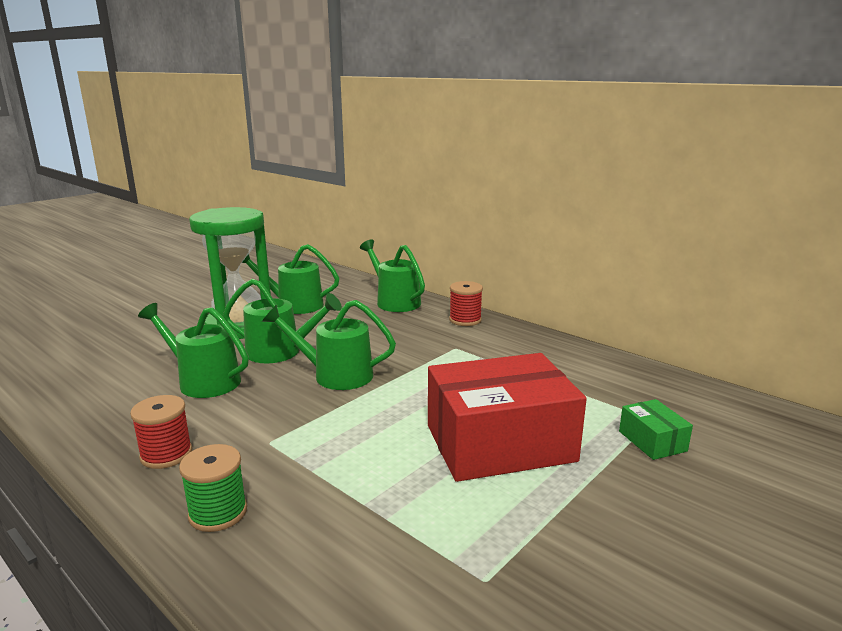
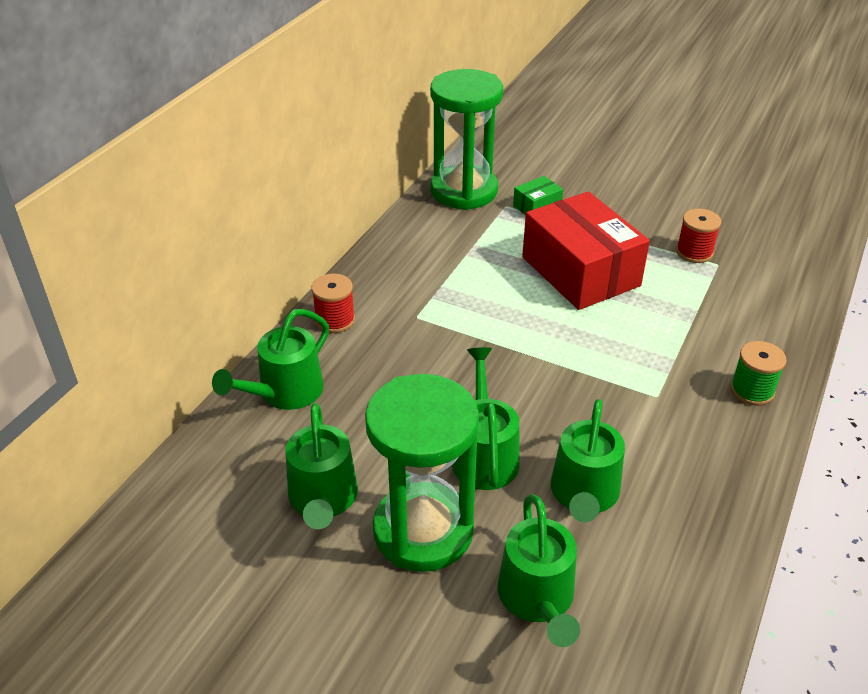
camera: 105 degrees left, 20 degrees up
(166, 454) = (715, 455): red spool -> red spool (694, 252)
(336, 375) = (518, 389): green watering can -> green watering can (537, 598)
(682, 397) = (464, 191): none -> green hourglass

